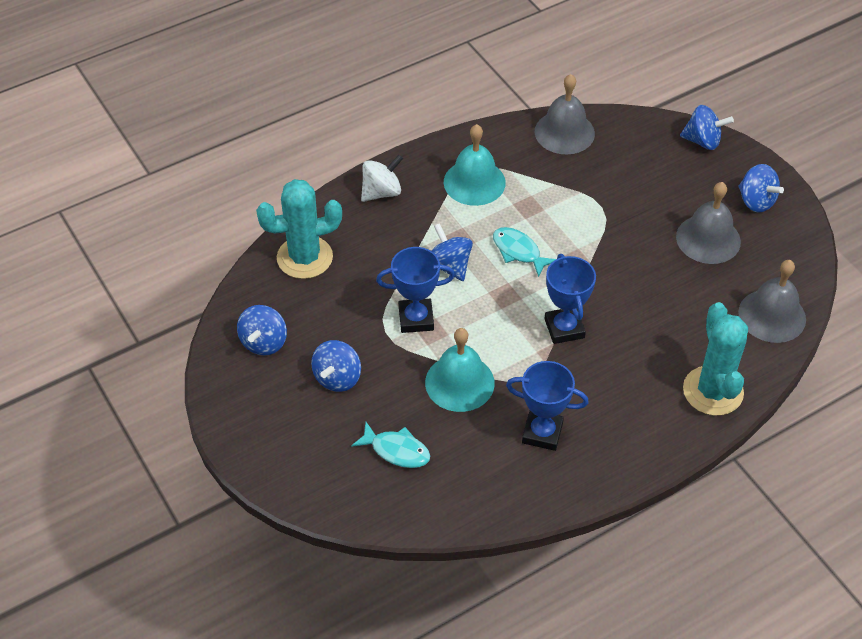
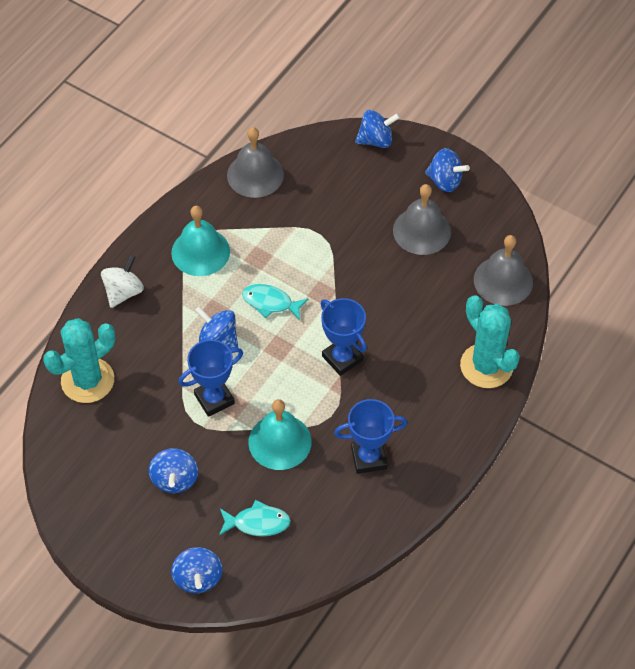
camera: 25 degrees left, 5 degrees up
(264, 342) = (93, 473): blue spinning top -> blue spinning top (198, 578)

